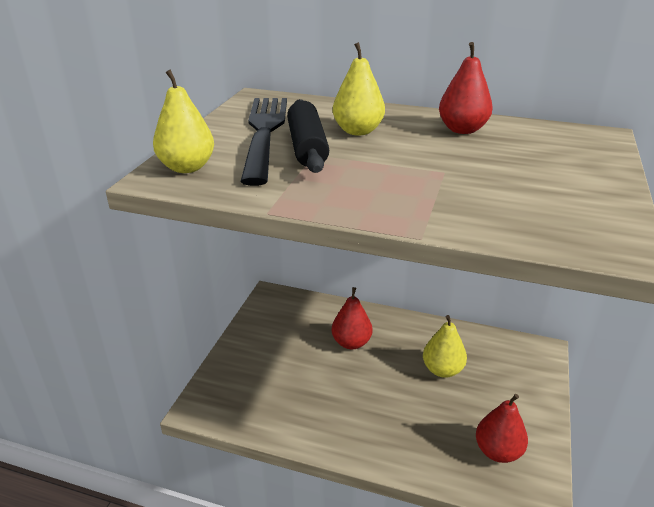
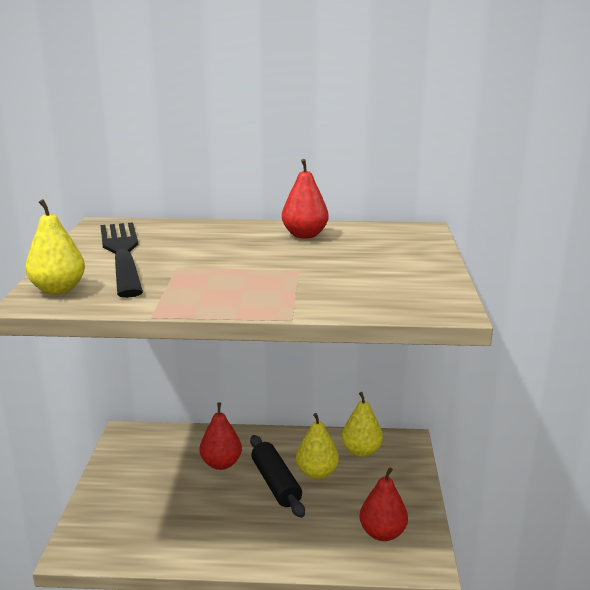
camera: 15 degrees left, 10 degrees down
(307, 147) = (168, 262): black rolling pin -> black rolling pin (276, 483)
(358, 131) = (211, 245): yellow pear -> yellow pear (361, 451)

